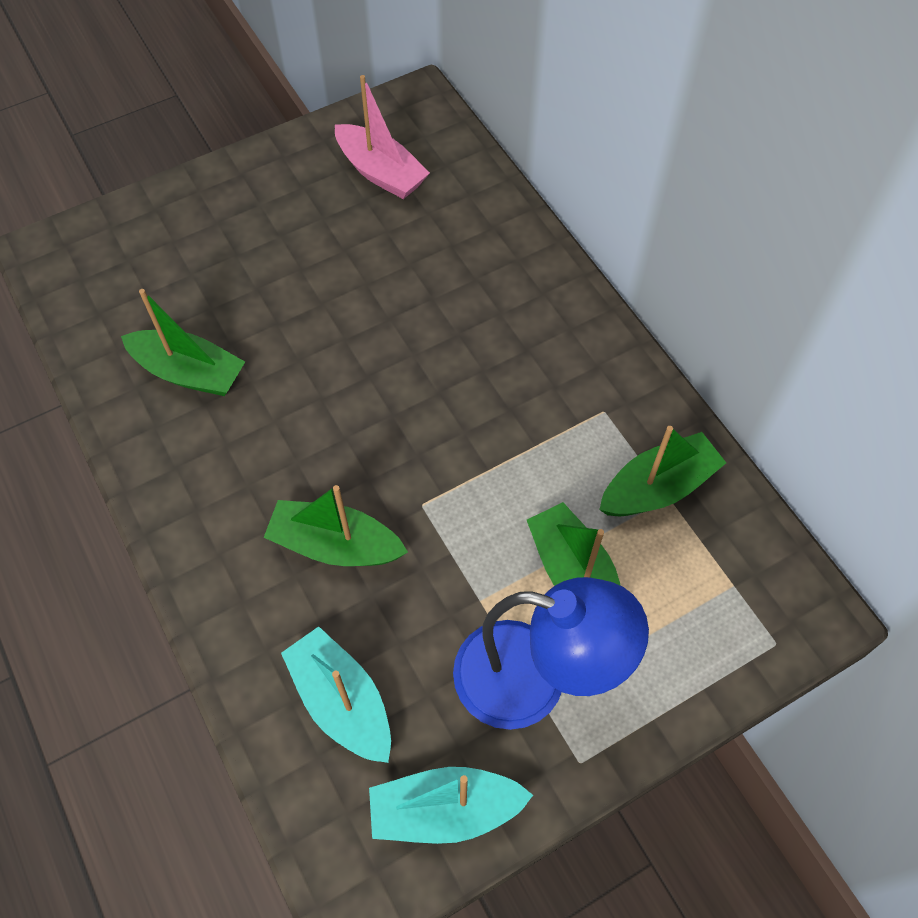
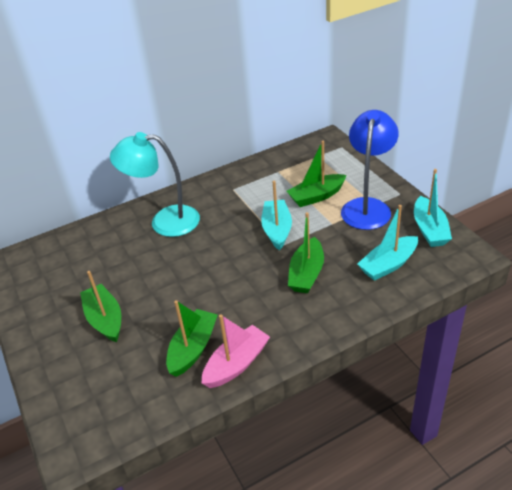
camera: 85 degrees left, 20 degrees down
(381, 172) = (58, 274): pink boat -> pink boat (236, 364)
(467, 494) = (277, 230): none -> turquoise boat
(505, 302) = (165, 221): none -> turquoise lamp
(658, 487) = (273, 174): green boat -> green boat (105, 319)

